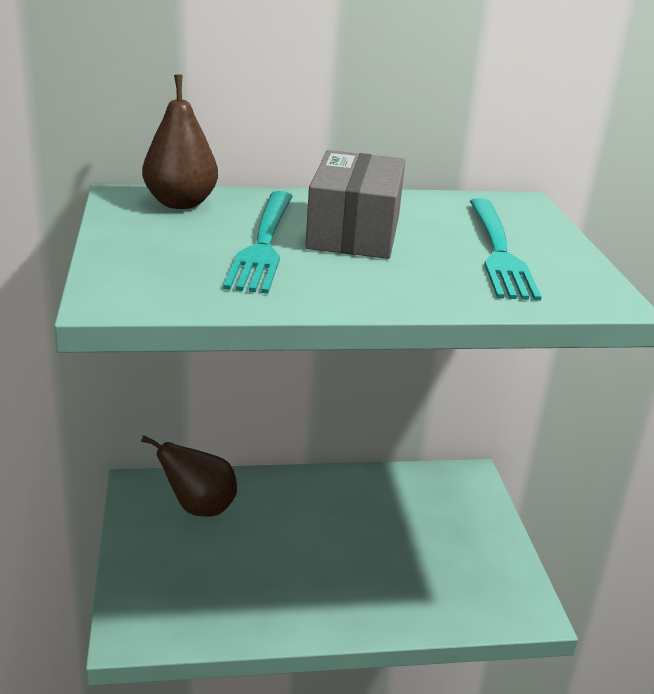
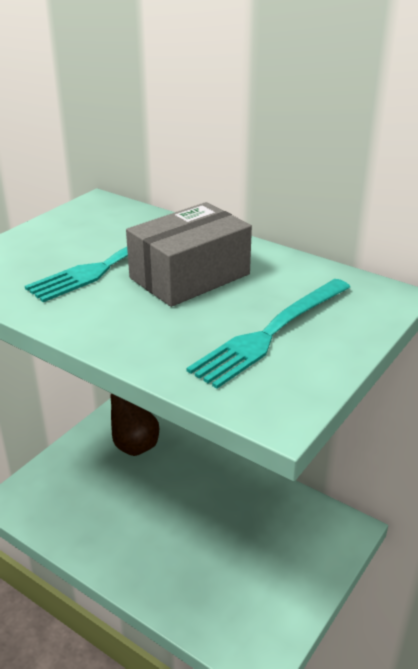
camera: 45 degrees right, 5 degrees up
(180, 203) = (118, 217): brown pear -> none

